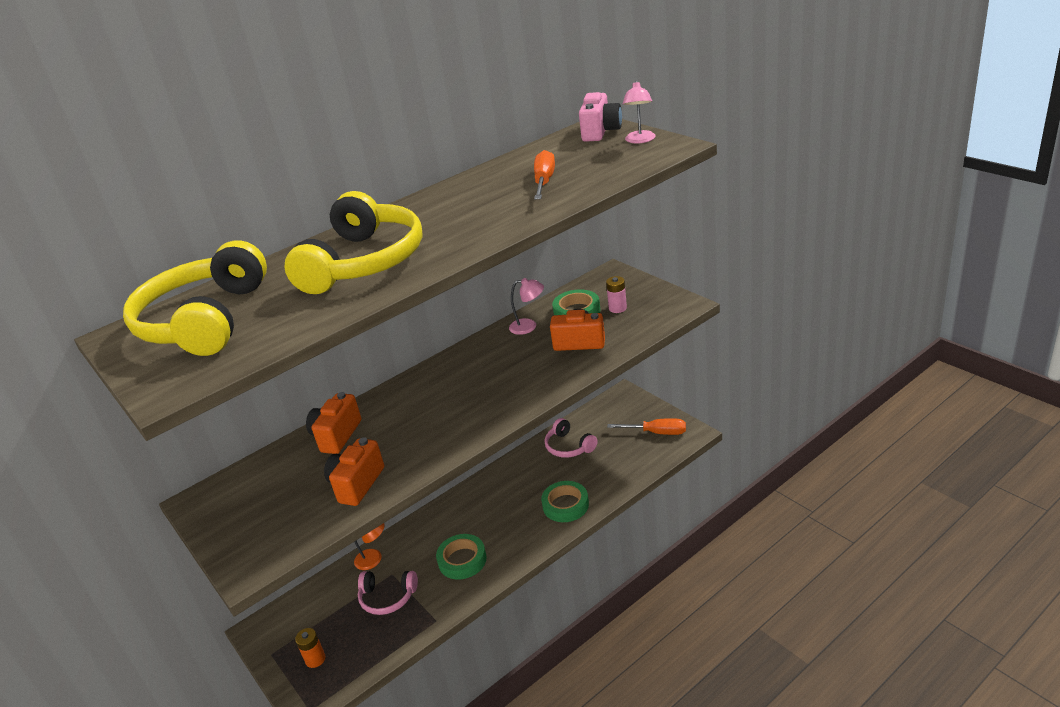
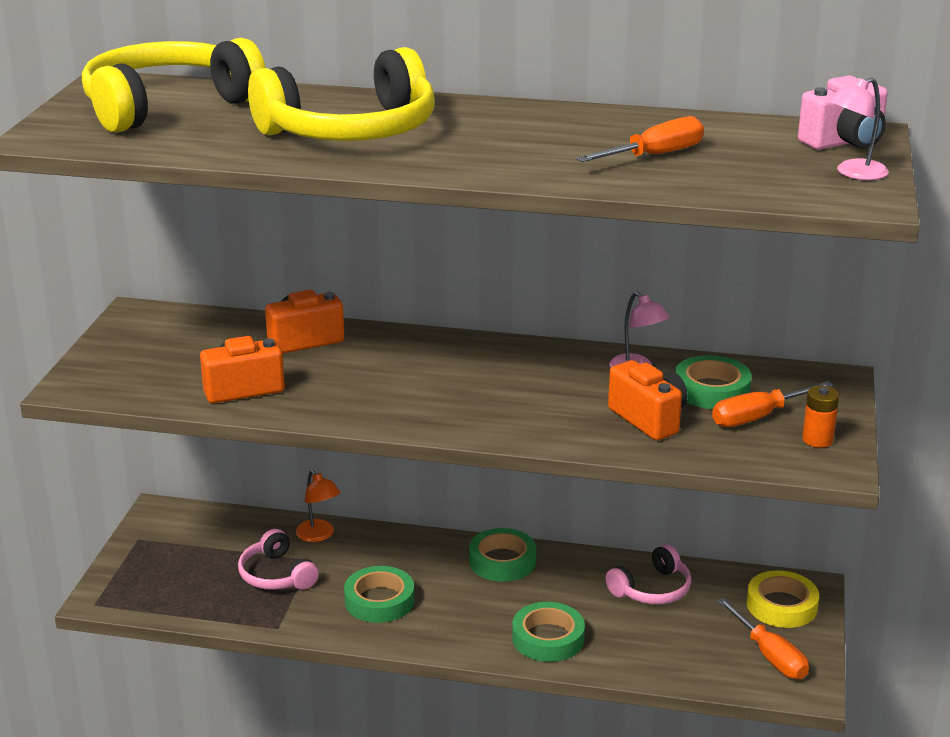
camera: 45 degrees right, 5 degrees down
(315, 659) = (156, 571): orange battery -> orange battery (817, 440)
(485, 491) = (502, 561): none -> green tape
(568, 447) = (652, 589): pink headphones -> pink headphones turned 135 degrees counterclockwise
(617, 308) = (758, 417): pink battery -> orange screwdriver
(626, 409) = (781, 605): none -> yellow tape

